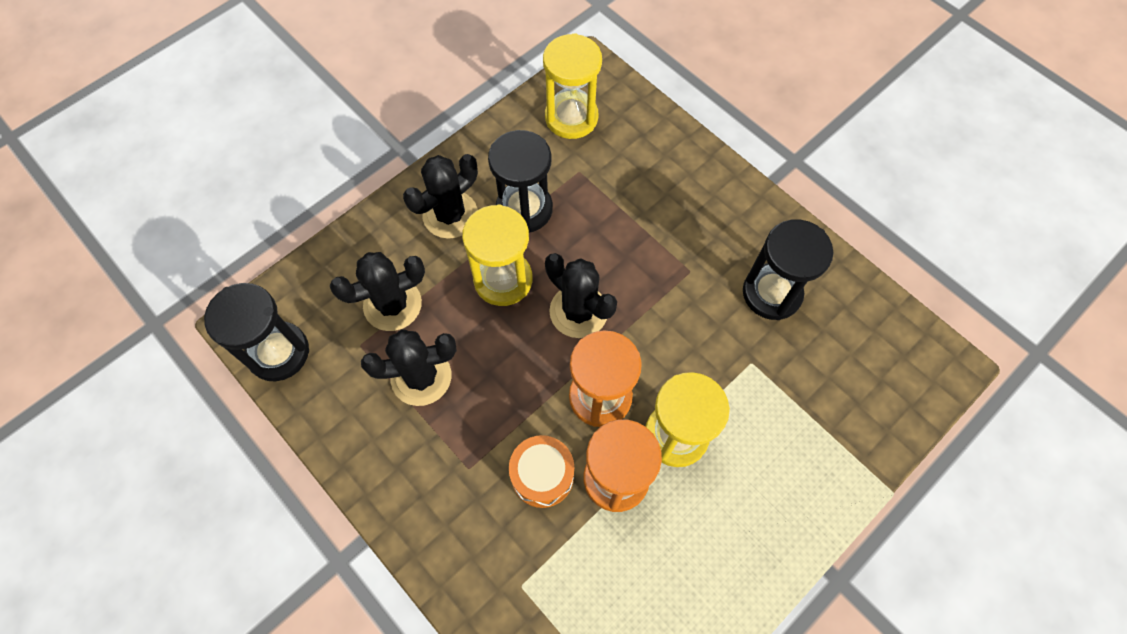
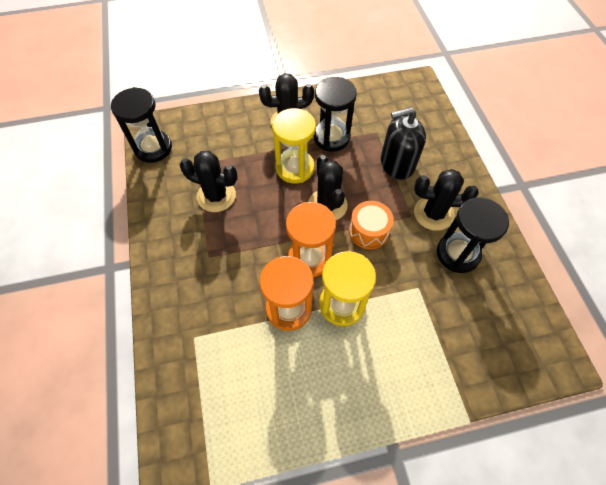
camera: 30 degrees right, 5 degrees down
(392, 305) = (226, 152): black cactus -> black cactus (433, 213)
(542, 475) = (247, 283): orange drum -> orange drum (368, 231)
(571, 117) = (390, 102): yellow hourglass -> none
(631, 206) = (397, 164): none -> black soap dispenser

